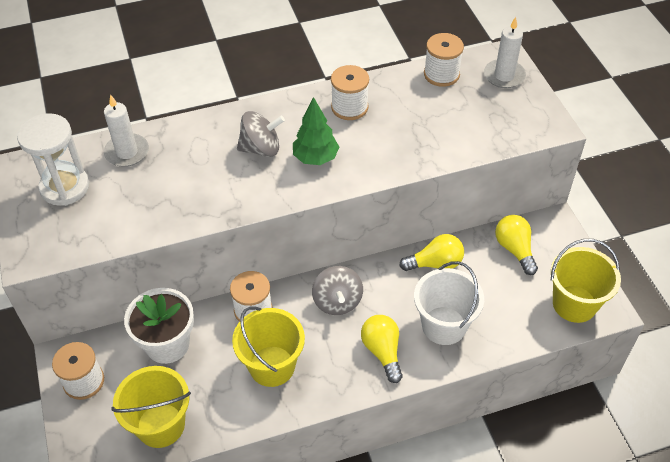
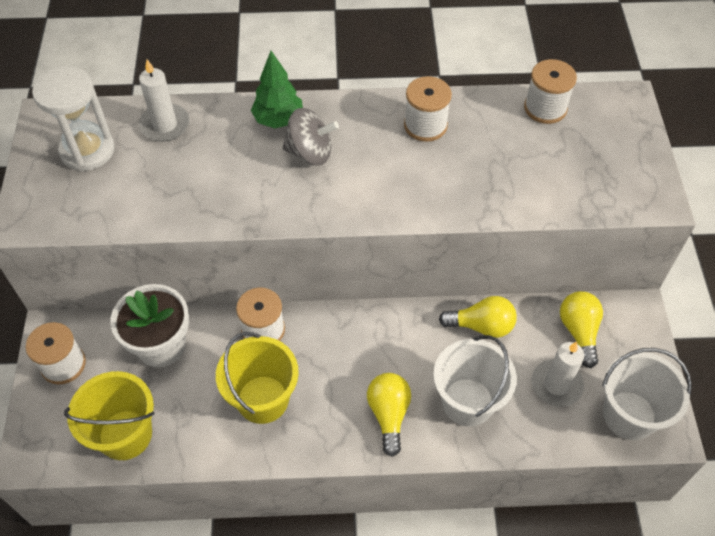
camera: 15 degrees right, 5 degrees up
(315, 158) = (367, 178): green tree -> green tree (278, 120)
(337, 301) = (357, 343): grey spinning top -> none
(504, 76) = (619, 125): white candle -> white candle (556, 385)
(574, 304) = (629, 415): yellow bucket -> white bucket

